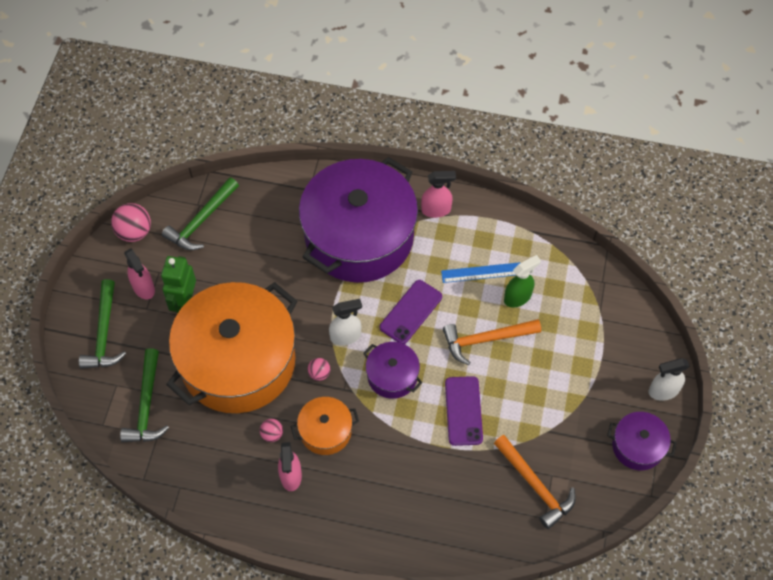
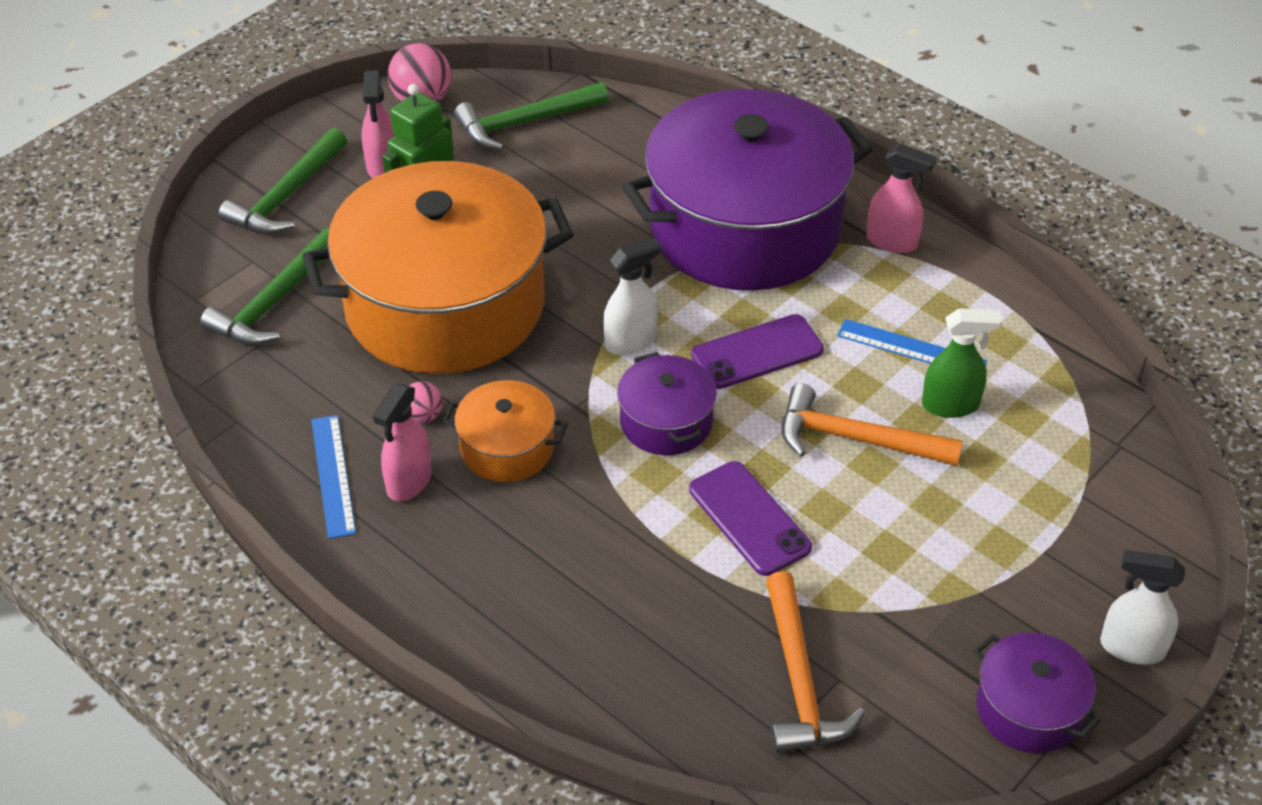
camera: 30 degrees right, 15 degrees down
(250, 492) = (332, 475): none -> blue ruler
(319, 373) = (554, 370): pink ball -> none
(346, 336) = (631, 341): white spray bottle -> white spray bottle turned 45 degrees counterclockwise
(463, 411) = (749, 518): purple phone -> purple phone turned 60 degrees counterclockwise

